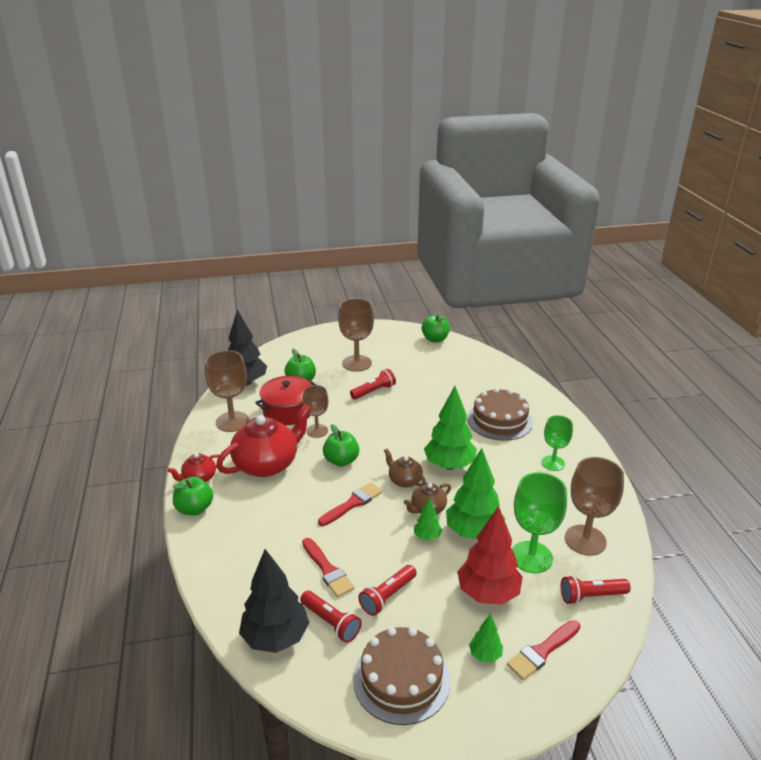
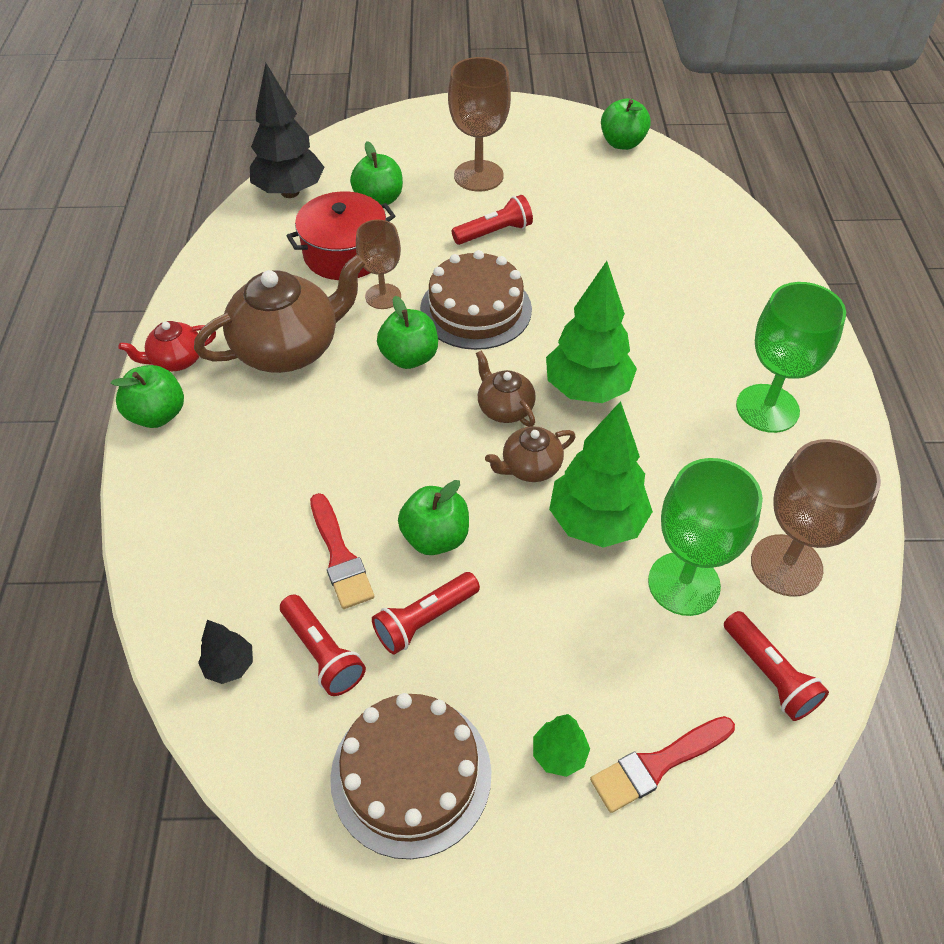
camera: 10 degrees right, 20 degrees up
(232, 422) = (252, 263): brown goblet -> none
(267, 464) = (289, 348): red teapot -> brown teapot
(276, 637) = (230, 665): black tree -> black tree, size x0.48
(352, 503) = (409, 440): red brush -> none
(382, 552) = (435, 537): none -> green apple
(427, 536) = (517, 519): green tree -> none
(488, 593) = (592, 640): red tree -> none
(499, 420) = (695, 313): brown cake -> brown cake (476, 309)
(553, 463) = (767, 408): green goblet -> green goblet, size x1.56
(591, 596) = (769, 674): red flashlight -> red flashlight turned 120 degrees counterclockwise

